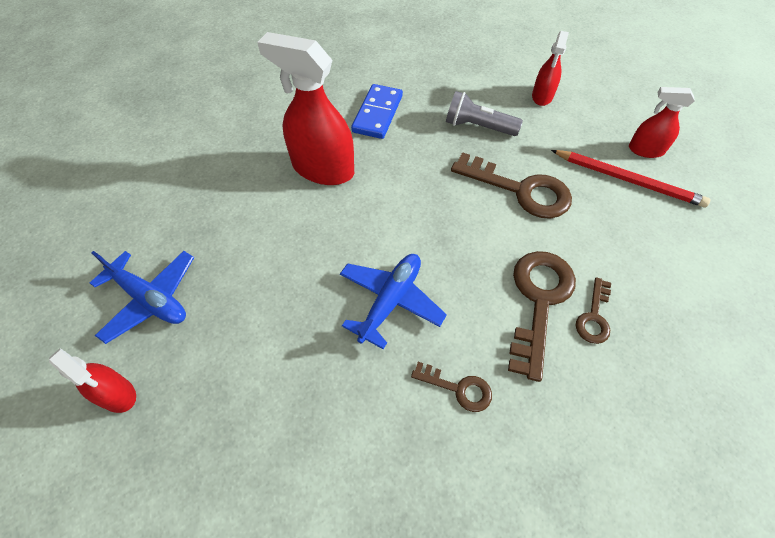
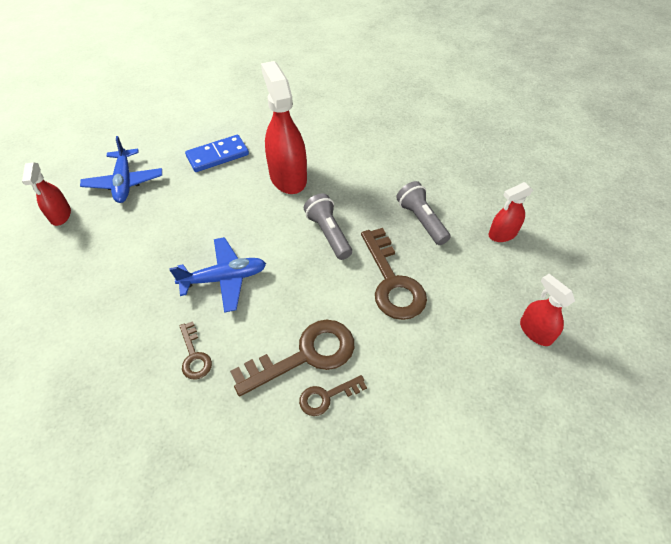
camera: 45 degrees right, 5 degrees down
(377, 114) = (364, 167): blue domino -> blue domino (217, 155)
(424, 191) = (328, 234): none -> grey flashlight
(628, 180) = (486, 339): red pencil -> none

